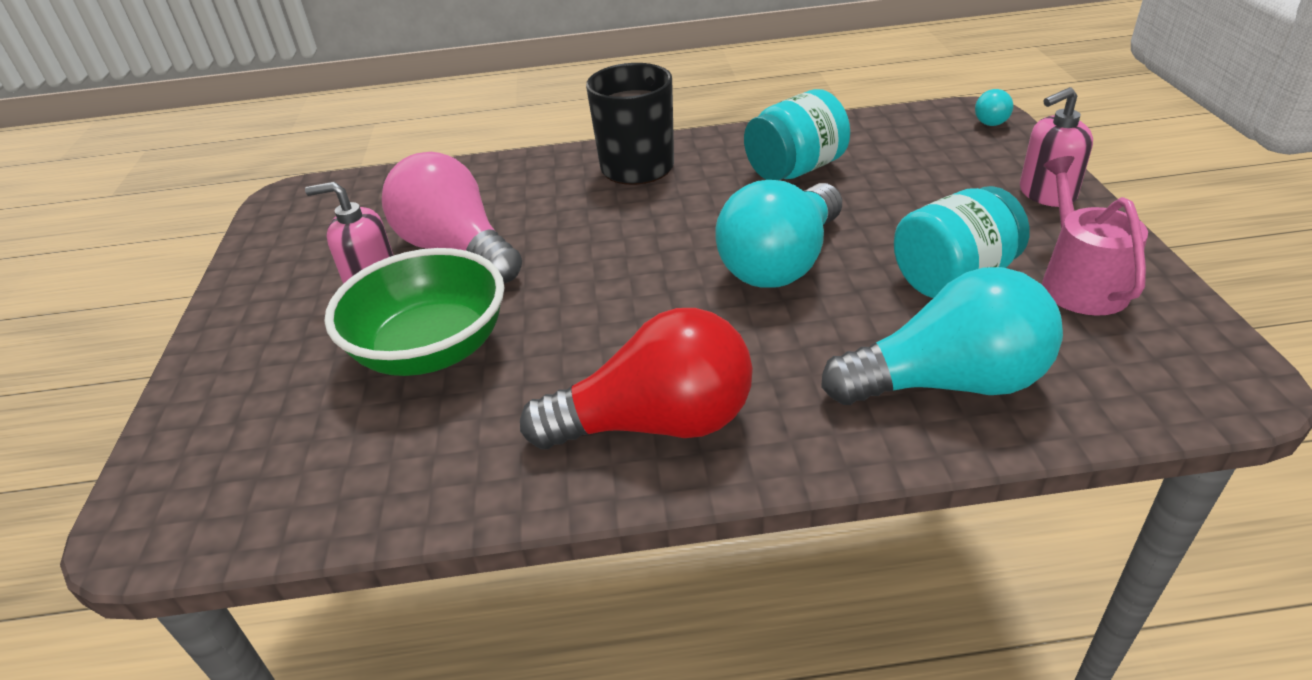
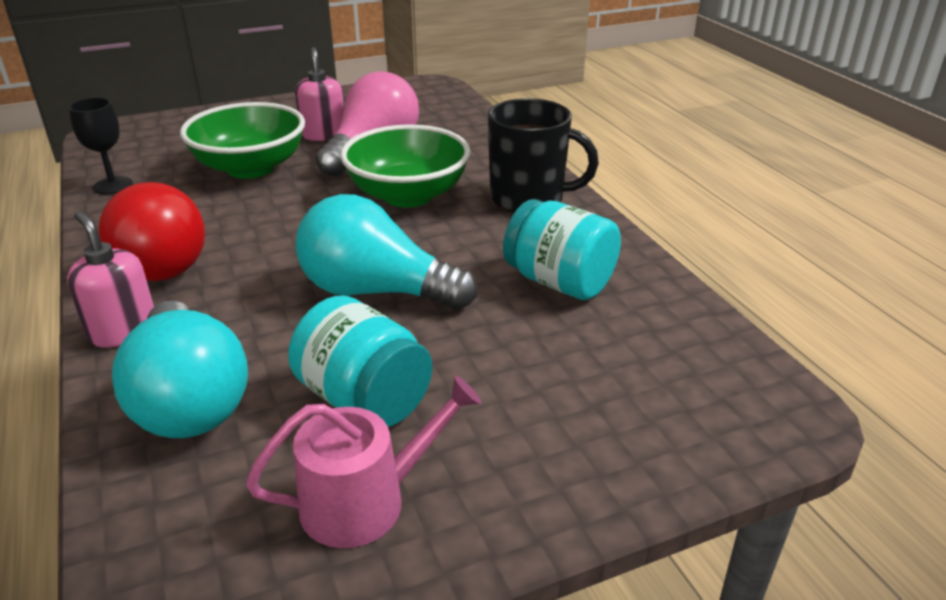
camera: 70 degrees right, 5 degrees down
(390, 495) = (113, 185): none -> black goblet
(589, 233) = (408, 195): none -> green bowl
(993, 120) = (779, 430): turquoise light bulb -> none
(1046, 194) = (576, 479): pink soap dispenser -> pink soap dispenser (123, 331)

